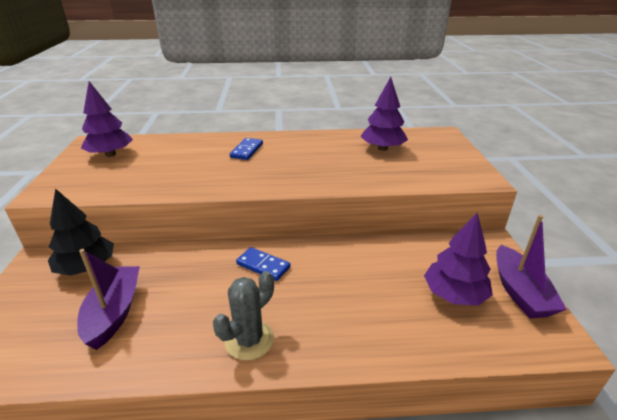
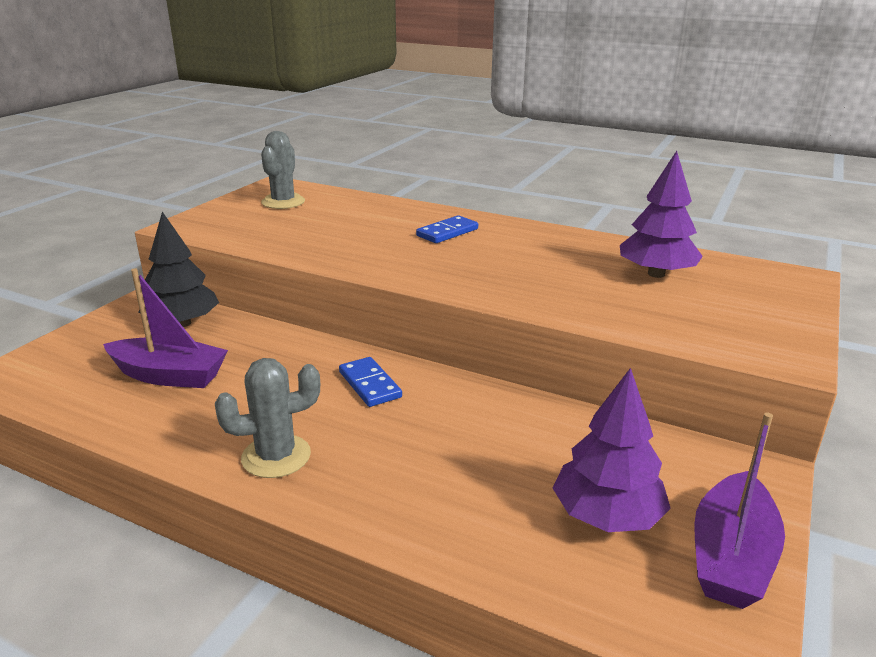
camera: 30 degrees right, 5 degrees down
(110, 154) = (283, 202): purple tree -> grey cactus
(114, 312) = (169, 375): purple boat -> purple boat turned 75 degrees clockwise

